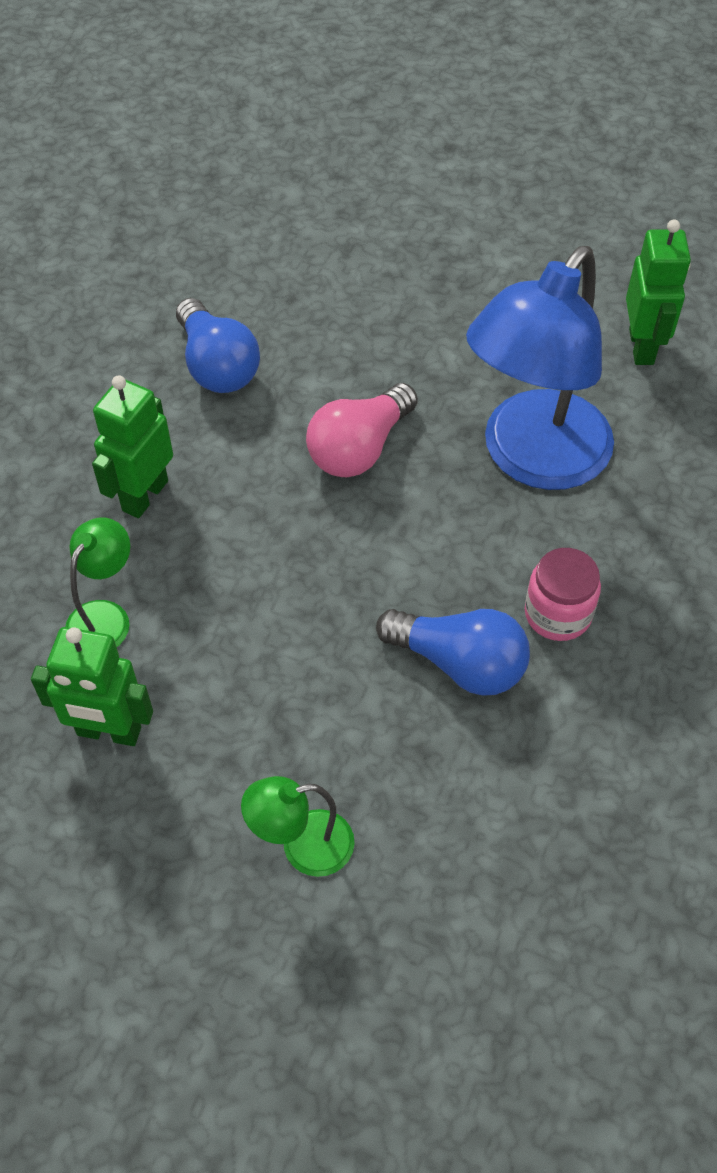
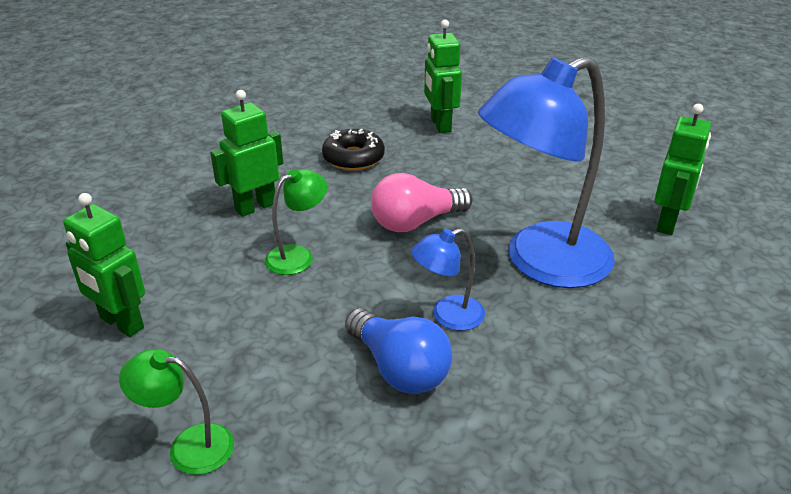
camera: 25 degrees right, 20 degrees down
(105, 616) = (176, 260): green lamp -> green lamp (298, 256)
(217, 366) = (353, 158): blue light bulb -> black donut
(294, 265) = (440, 125): none -> green robot
(472, 574) = (447, 316): none -> blue lamp
(557, 614) = (500, 363): pink jar -> none

